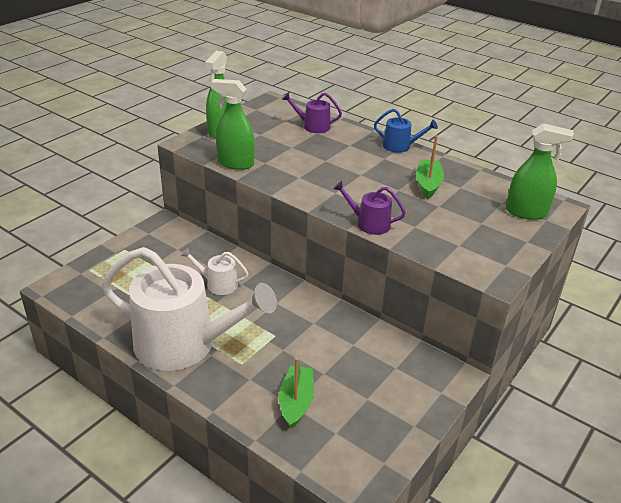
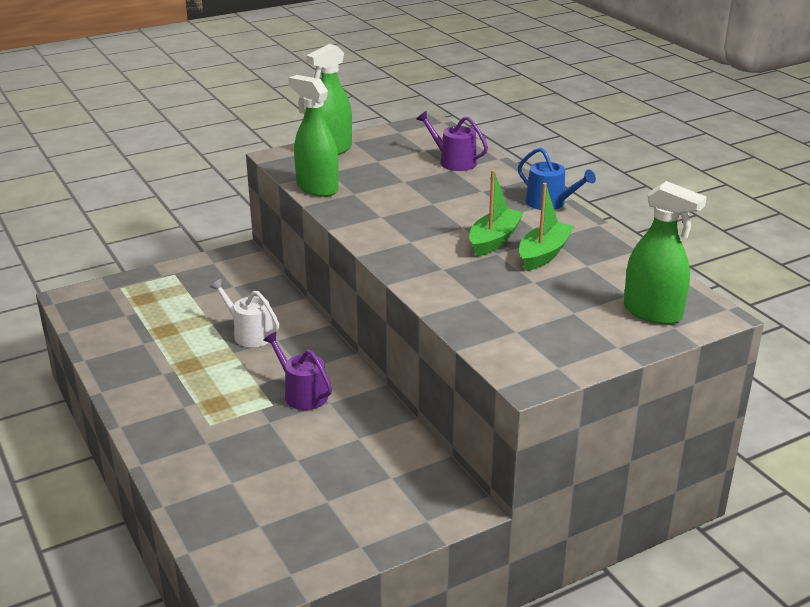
camera: 25 degrees right, 5 degrees down
(184, 344) = (162, 388): white watering can -> none
(296, 402) = (240, 481): green boat -> green boat (494, 240)
(369, 224) = (420, 284): purple watering can -> purple watering can (302, 394)

